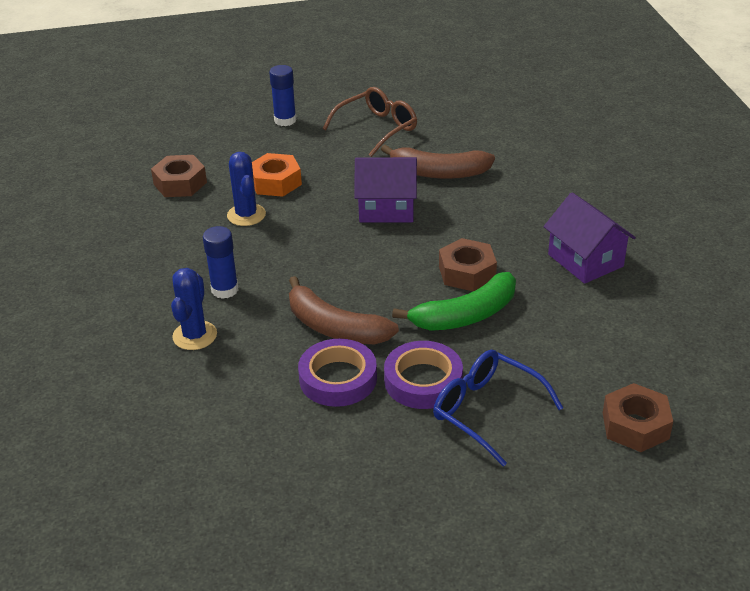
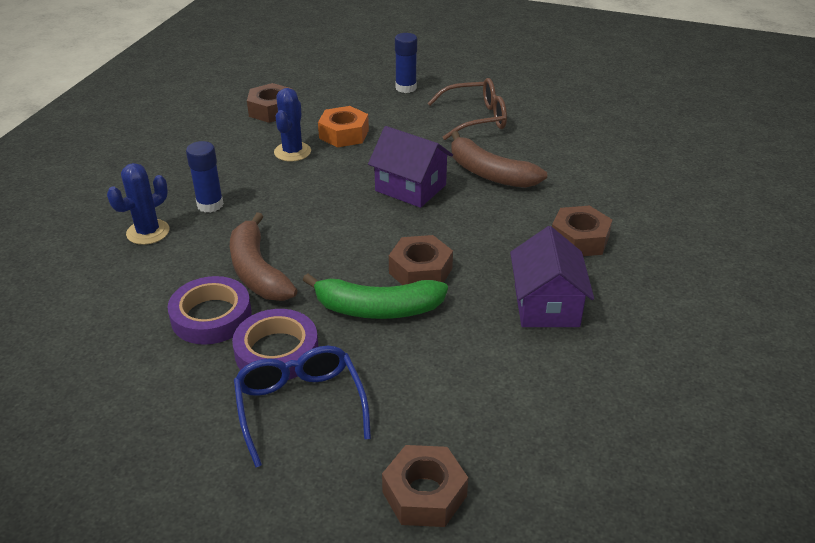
camera: 30 degrees right, 0 degrees up
(560, 201) = (579, 239): none -> brown nut

